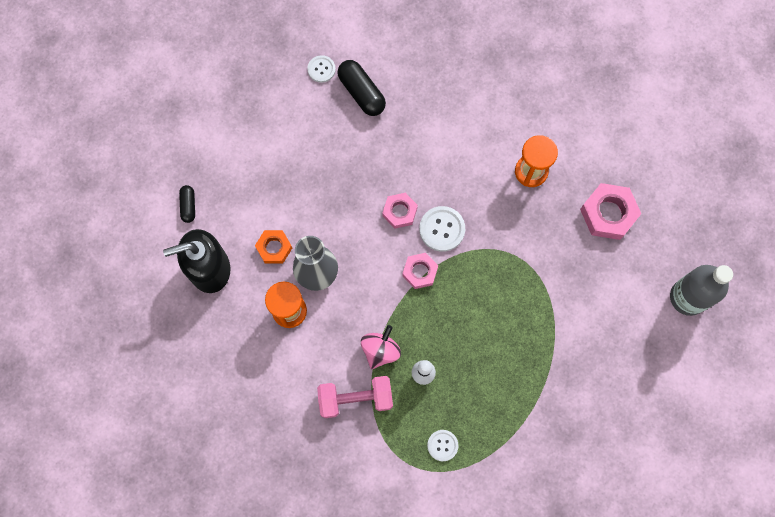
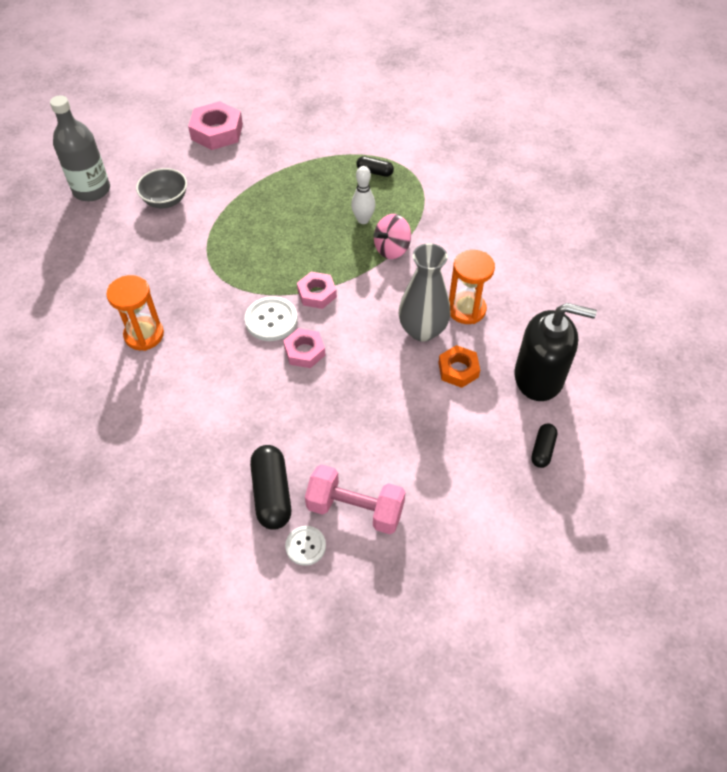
camera: 155 degrees left, 20 degrees down
(355, 398) = (434, 225): pink dumbbell -> pink dumbbell (355, 509)
(442, 445) = (374, 172): white button -> black capsule
(608, 214) = (102, 272): pink nut -> pink nut (217, 132)
(613, 315) = (166, 201): none -> grey bowl

